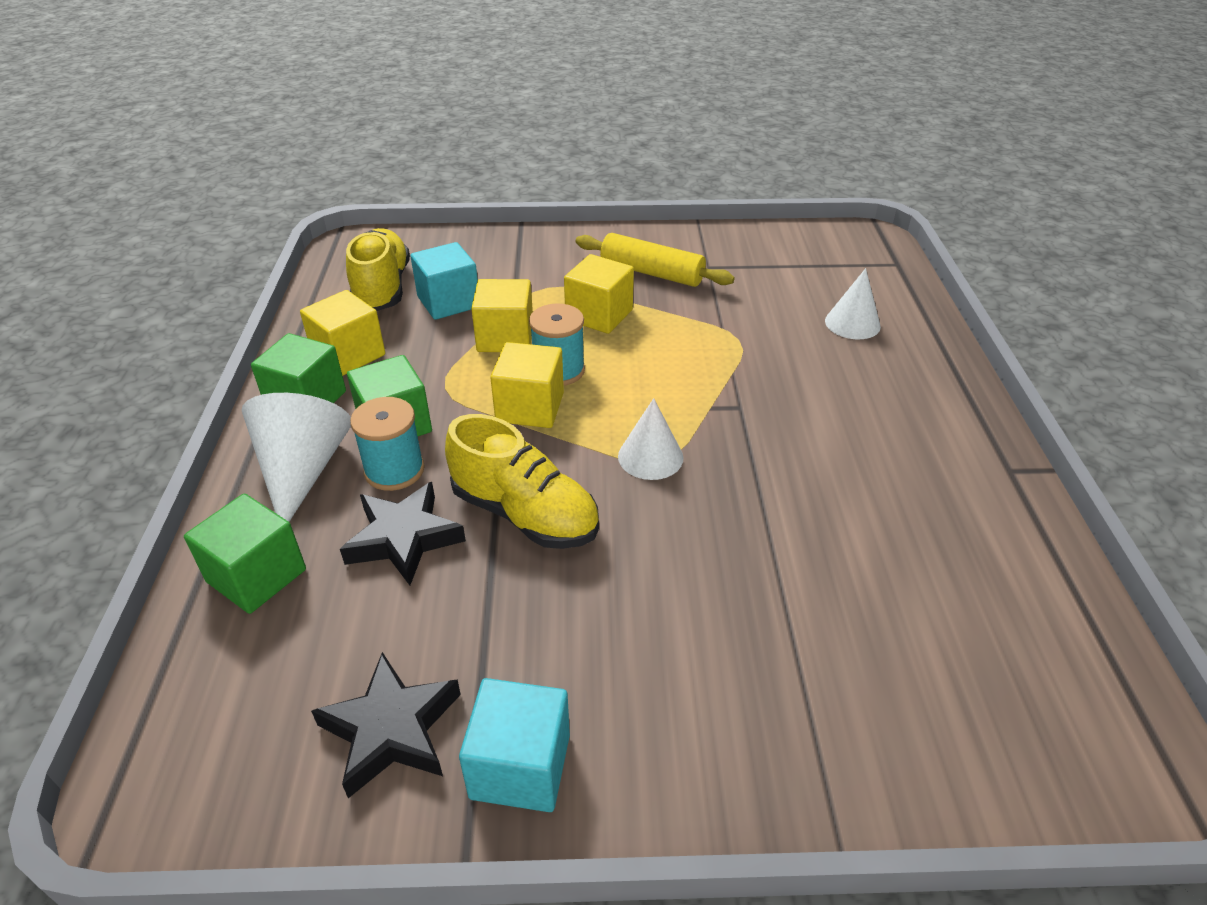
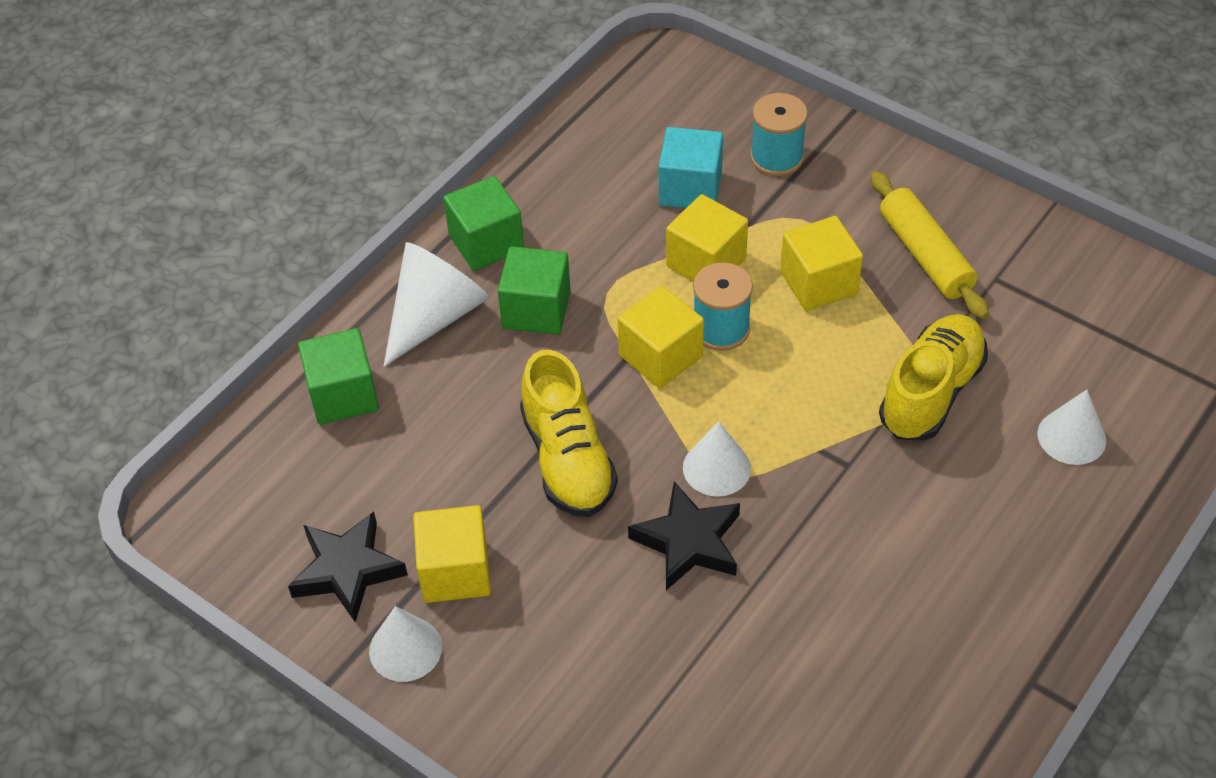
camera: 40 degrees right, 10 degrees up
(349, 355) = (555, 208): yellow cube -> yellow cube (455, 571)
(382, 288) = (643, 138): yellow shoe -> yellow shoe (931, 392)
(394, 470) = (502, 357): turquoise spool -> turquoise spool (776, 157)
(403, 538) = (463, 426): black star -> black star (688, 542)
(520, 766) = (405, 649): turquoise cube -> white cone

